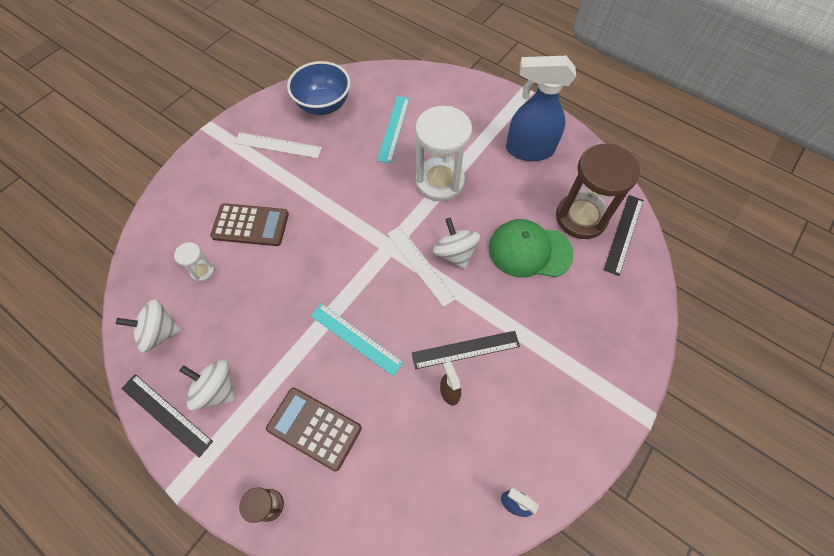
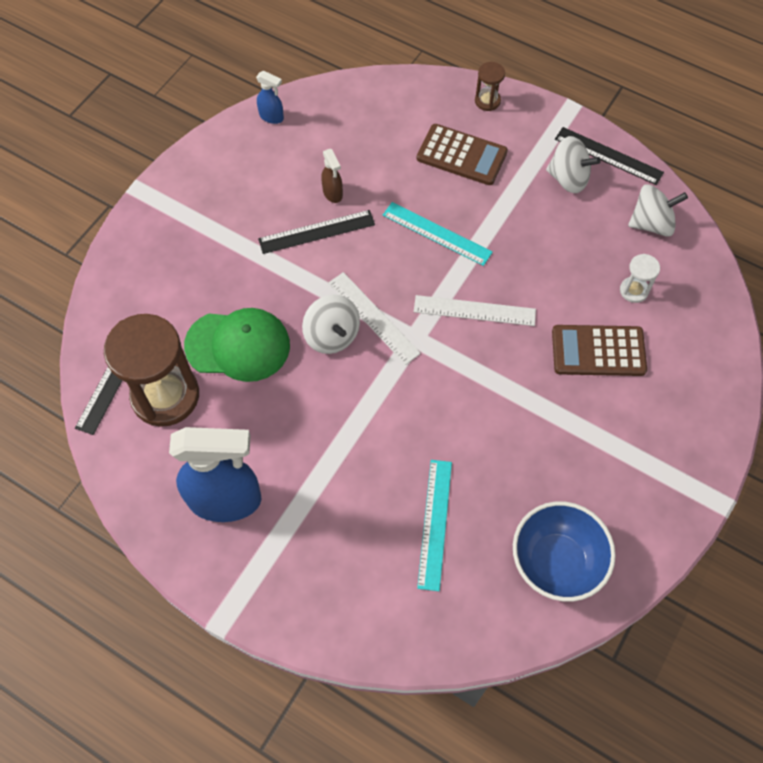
camera: 175 degrees right, 0 degrees up
(278, 145) = (604, 477): white ruler -> white ruler (474, 310)
(439, 181) = (357, 435): white hourglass -> none

